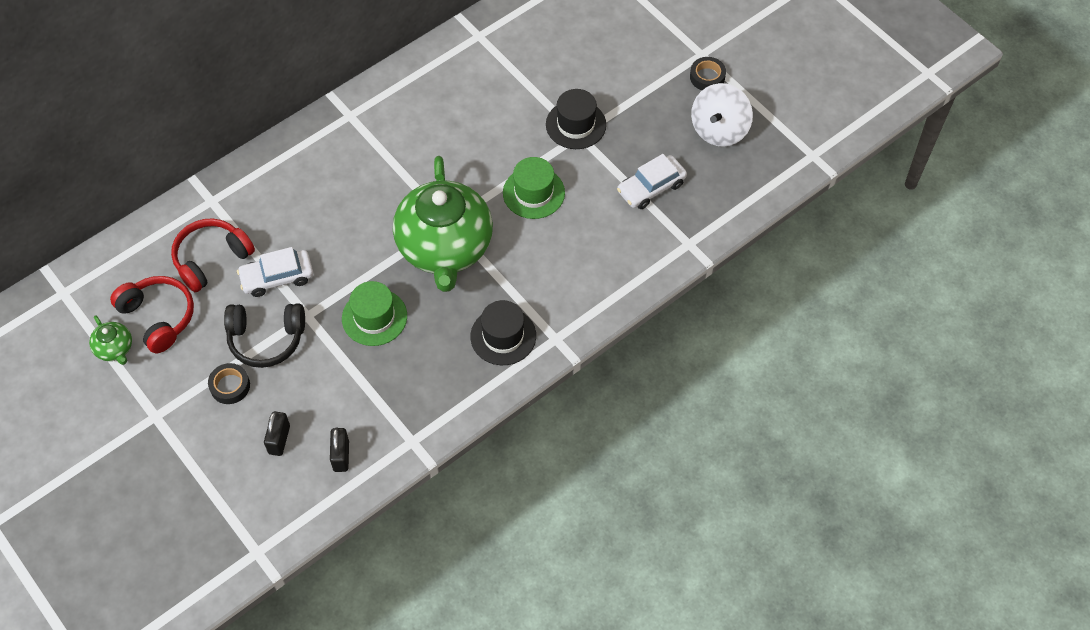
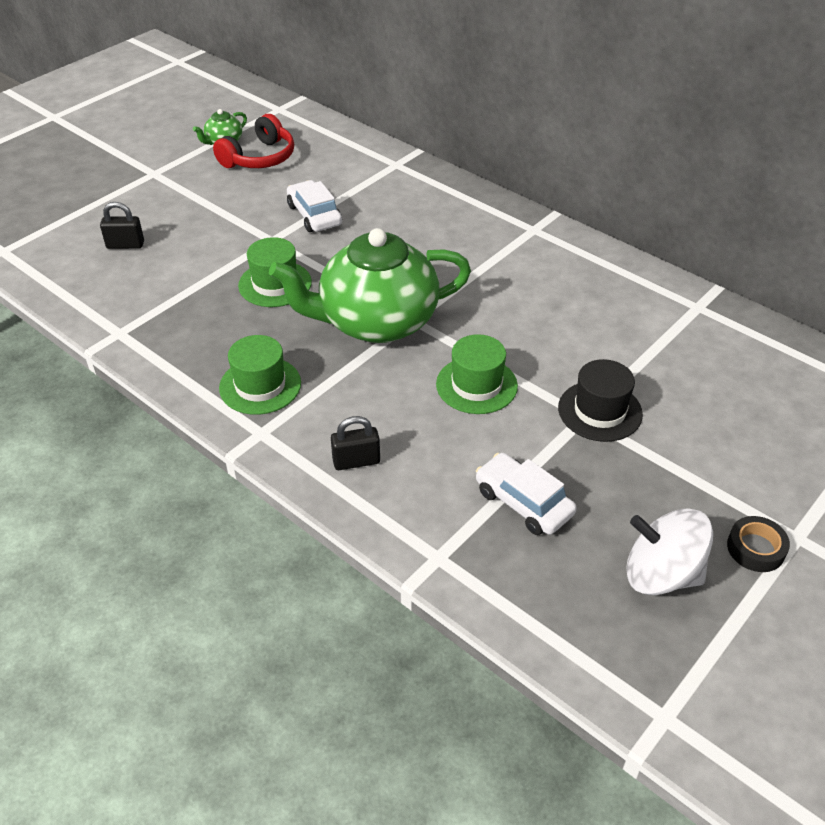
camera: 80 degrees right, 15 degrees down
(211, 259) = (329, 175): red headphones -> none
(230, 386) = (186, 207): black tape -> none
(266, 339) = (241, 220): black headphones -> none
(341, 456) = (104, 286): black padlock -> black padlock (356, 461)
(503, 336) = (260, 385): black hat -> green hat

